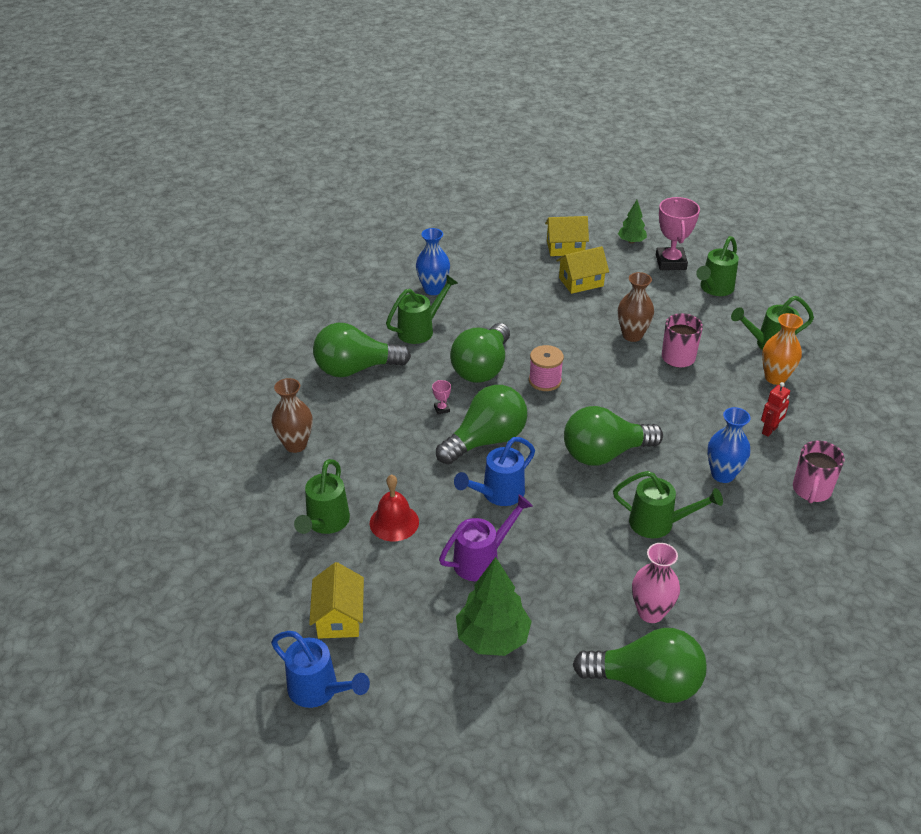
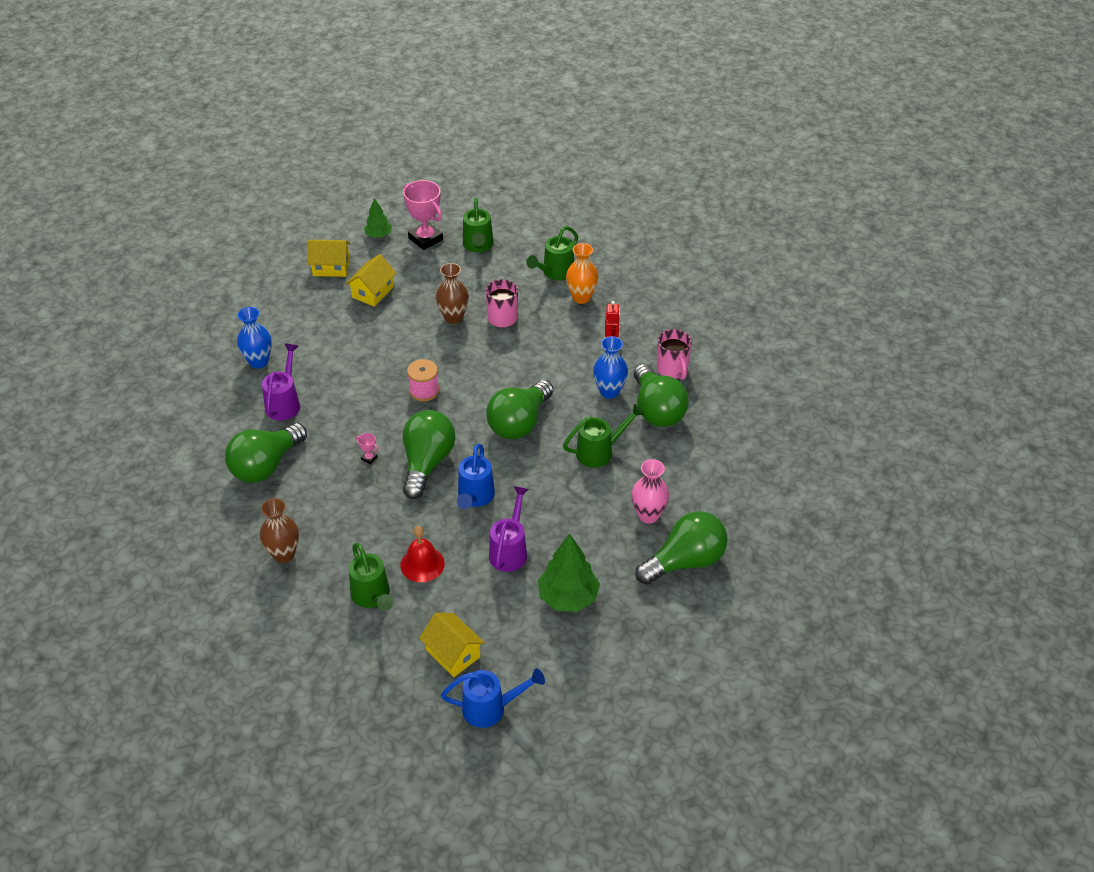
camera: 40 degrees left, 5 degrees up
(420, 330) = (284, 403): green watering can -> purple watering can
(482, 368) = (366, 407): green light bulb -> green light bulb (657, 410)
(565, 248) = (331, 267): yellow house -> yellow house turned 45 degrees clockwise

